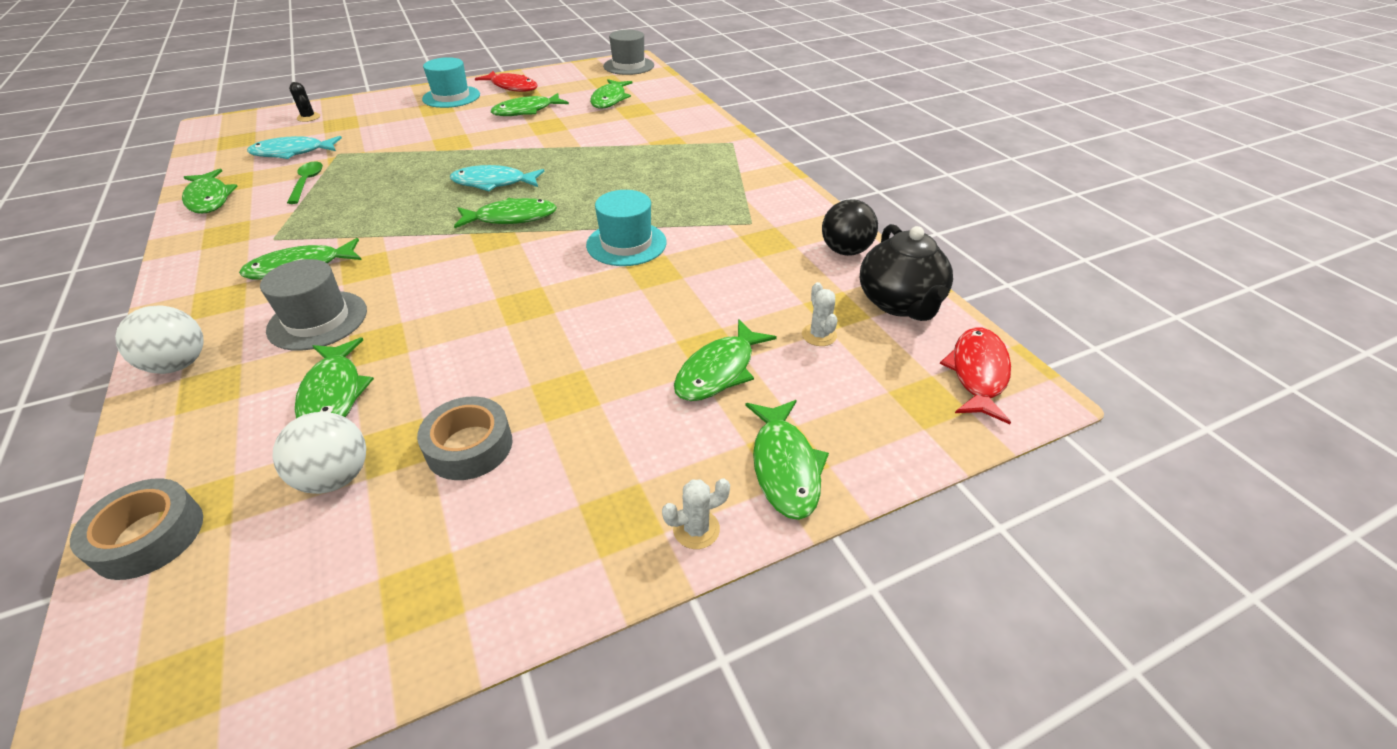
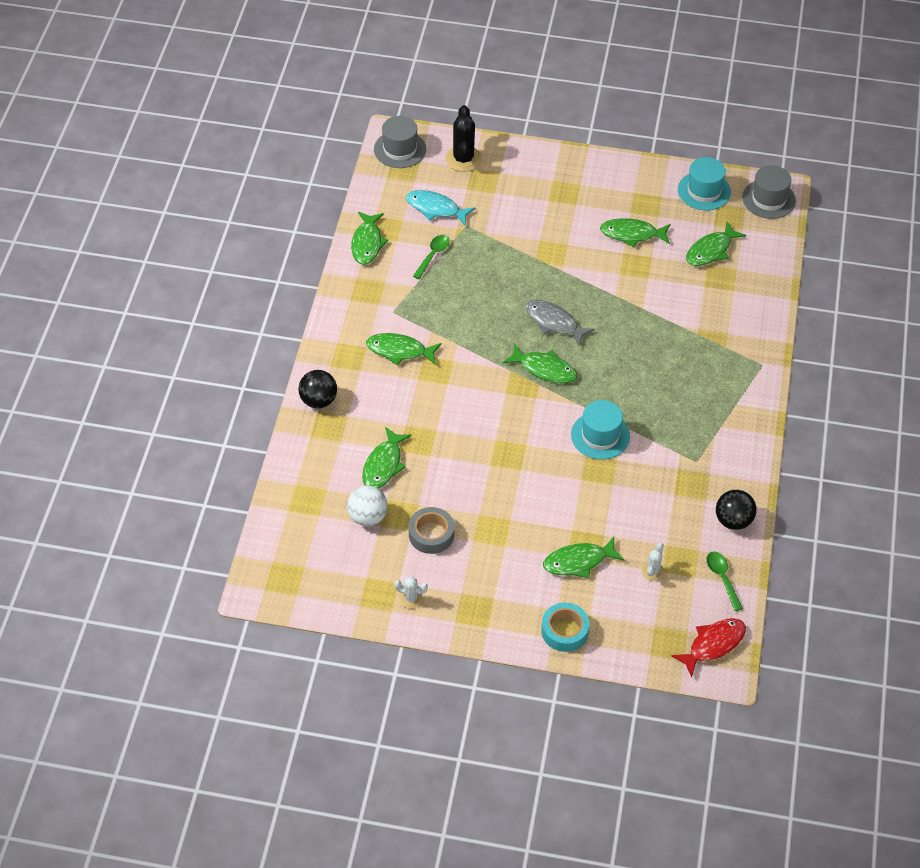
camera: 35 degrees right, 10 degrees up
(149, 536) = (287, 504): grey tape -> none
(179, 364) = (318, 400): white ball -> black ball
(308, 117) = (463, 159): black cactus -> black cactus, size x1.88
(318, 320) = (394, 404): grey hat -> grey hat (400, 149)
(451, 97) = (585, 179): turquoise hat -> turquoise hat (704, 191)
(493, 183) = (554, 322): turquoise fish -> grey fish
(512, 87) = (643, 187): red fish -> none
(696, 529) = (502, 634): white cactus -> white cactus (411, 598)
(785, 466) = (564, 631): green fish -> turquoise tape
(899, 303) = (722, 578): black teapot -> green spoon

